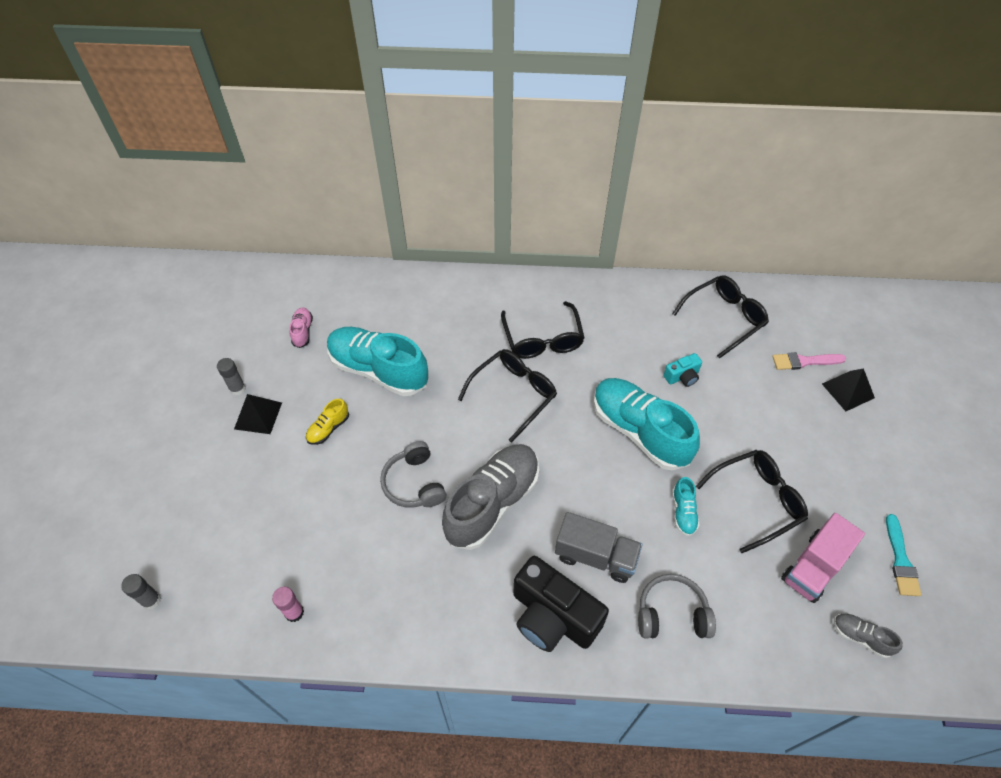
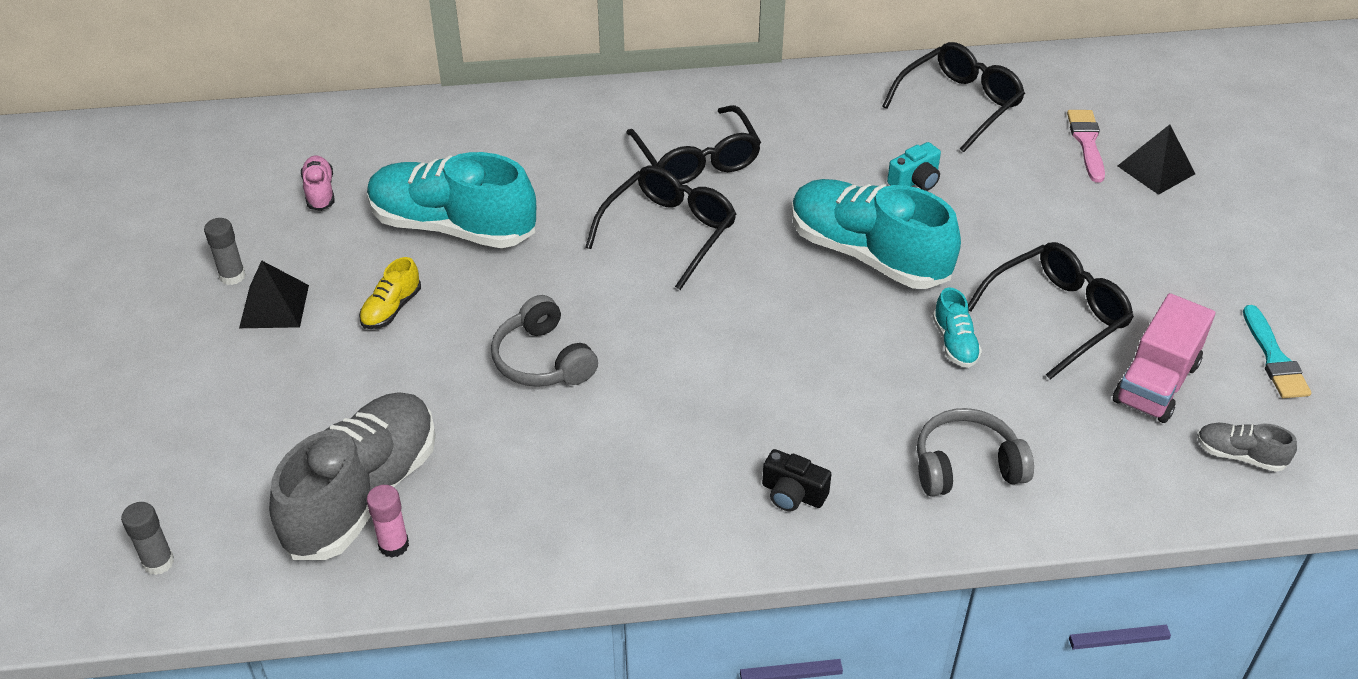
camera: 10 degrees left, 10 degrees down
(492, 503) = (668, 368): grey shoe -> grey shoe (363, 494)
(553, 616) = (792, 494): black camera -> black camera, size x0.47
(595, 556) = (839, 412): grey truck -> none
(804, 361) = (1087, 142): pink brush -> pink brush turned 105 degrees clockwise

